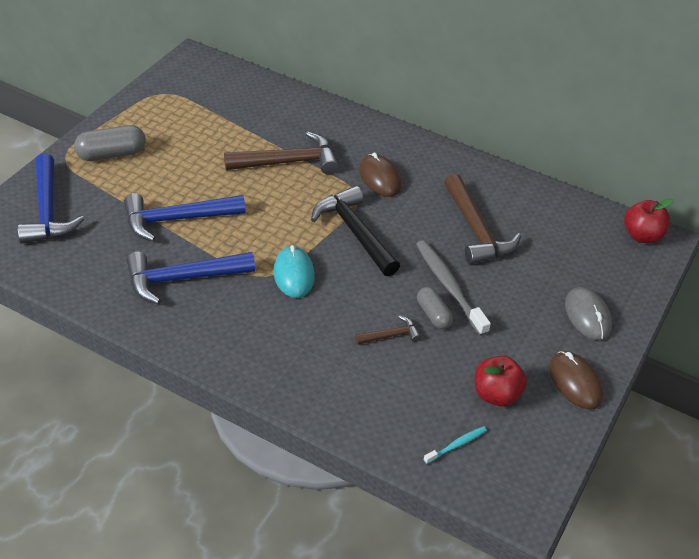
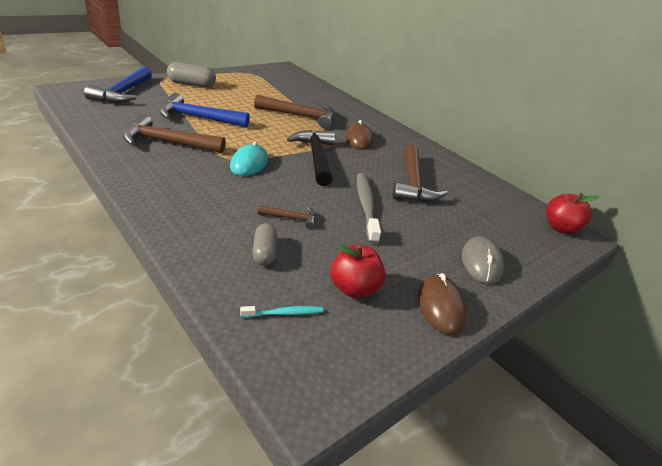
camera: 20 degrees right, 10 degrees down
(183, 278) = (168, 142): blue hammer -> brown hammer
(433, 314) = (339, 218): grey capsule -> grey capsule (264, 252)

